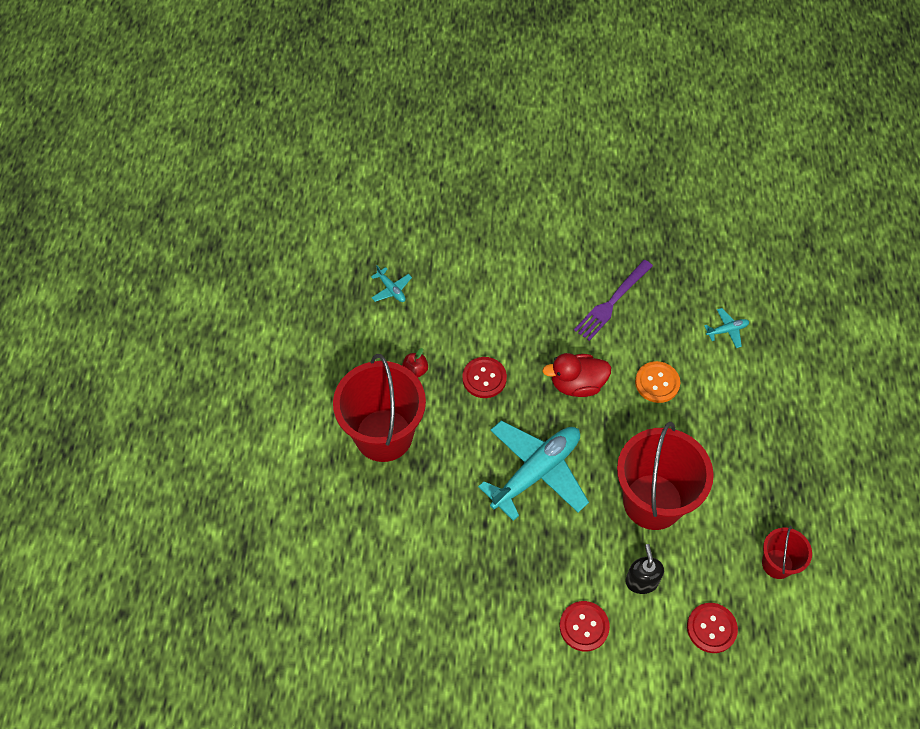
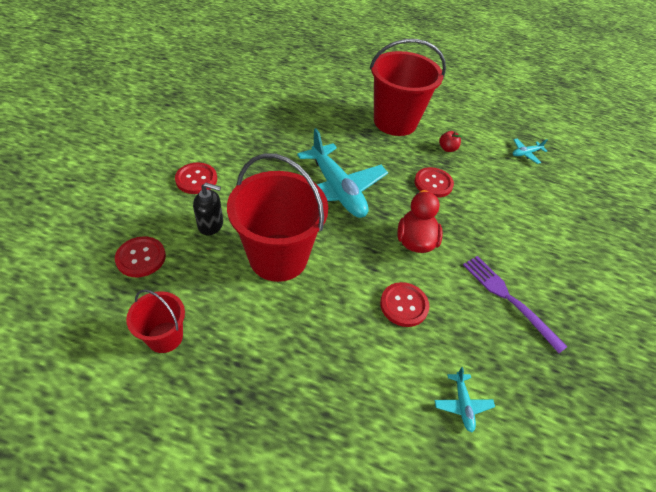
camera: 100 degrees right, 10 degrees down
(657, 383) = (404, 305): orange button -> red button

